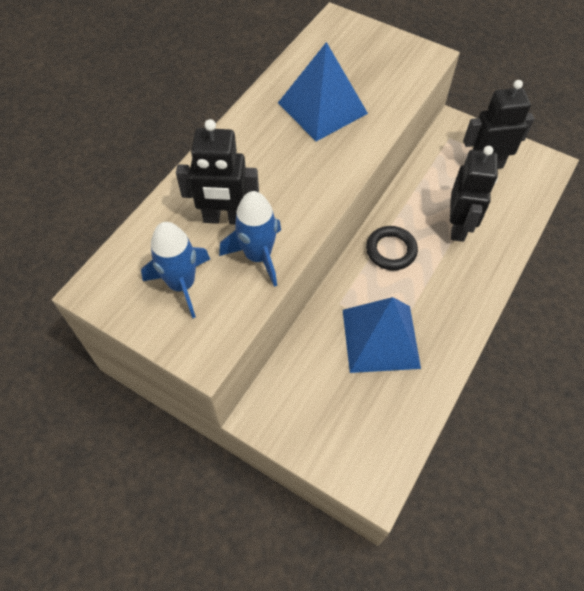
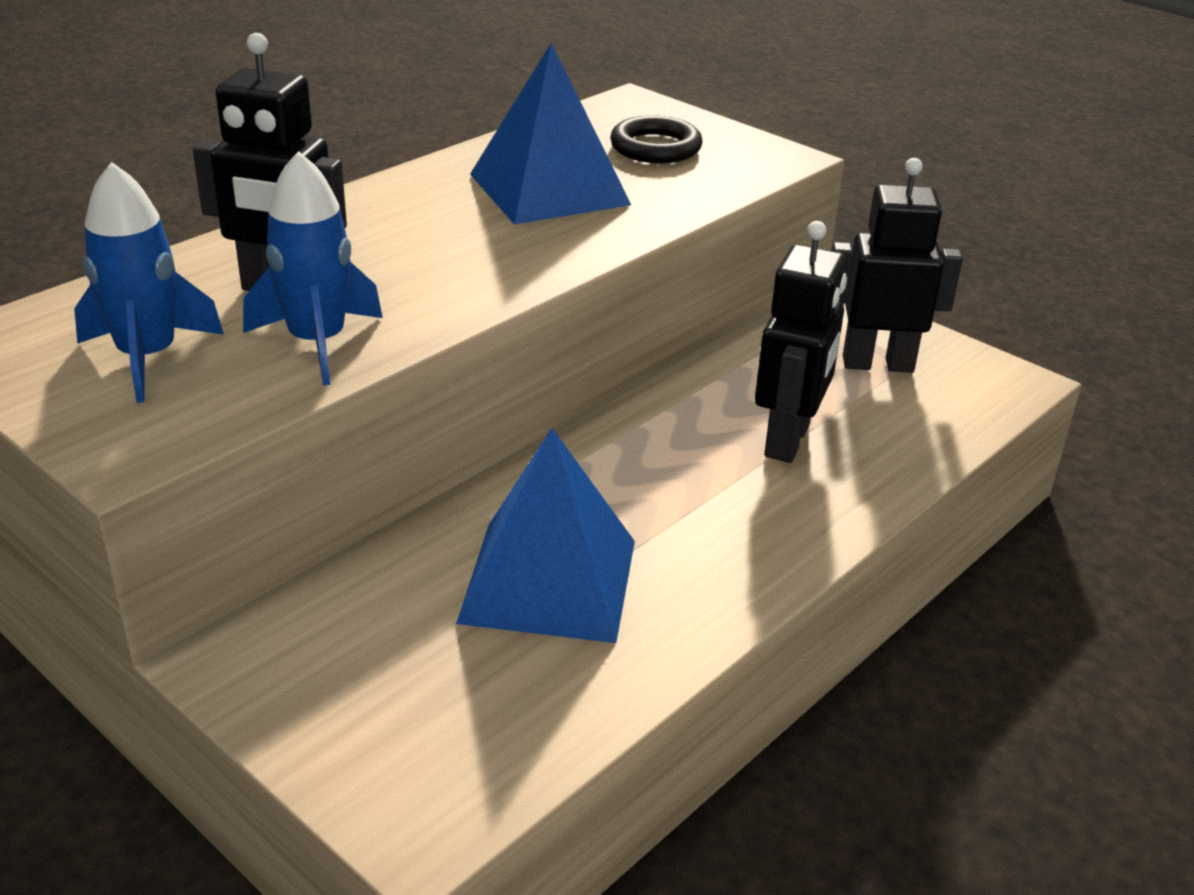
camera: 10 degrees right, 25 degrees down
(391, 250) = (631, 454): black ring -> black ring (655, 147)

